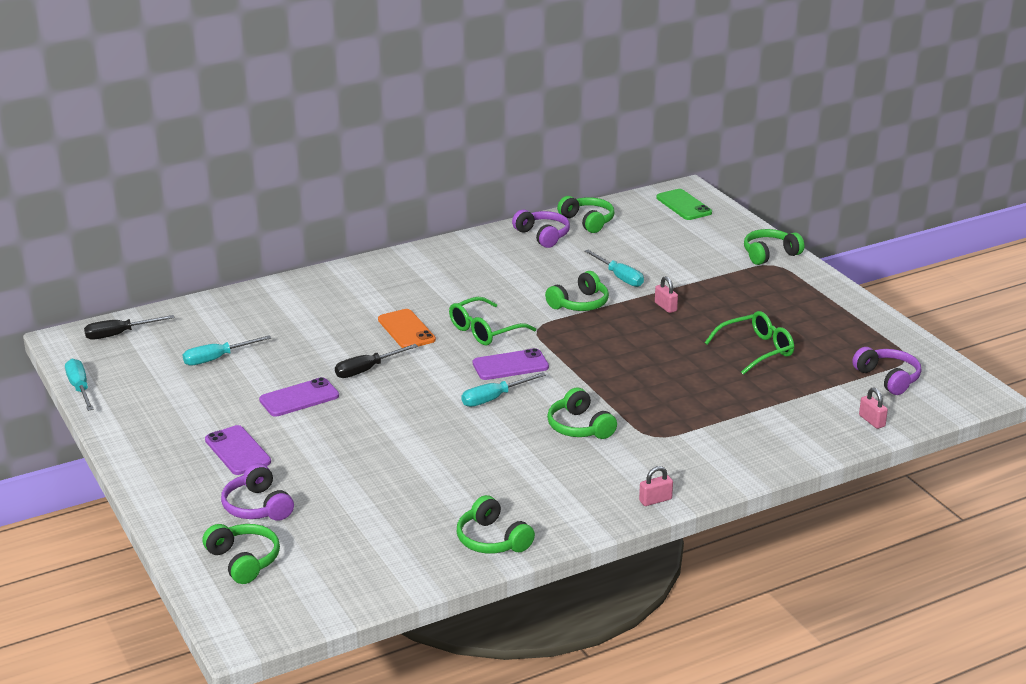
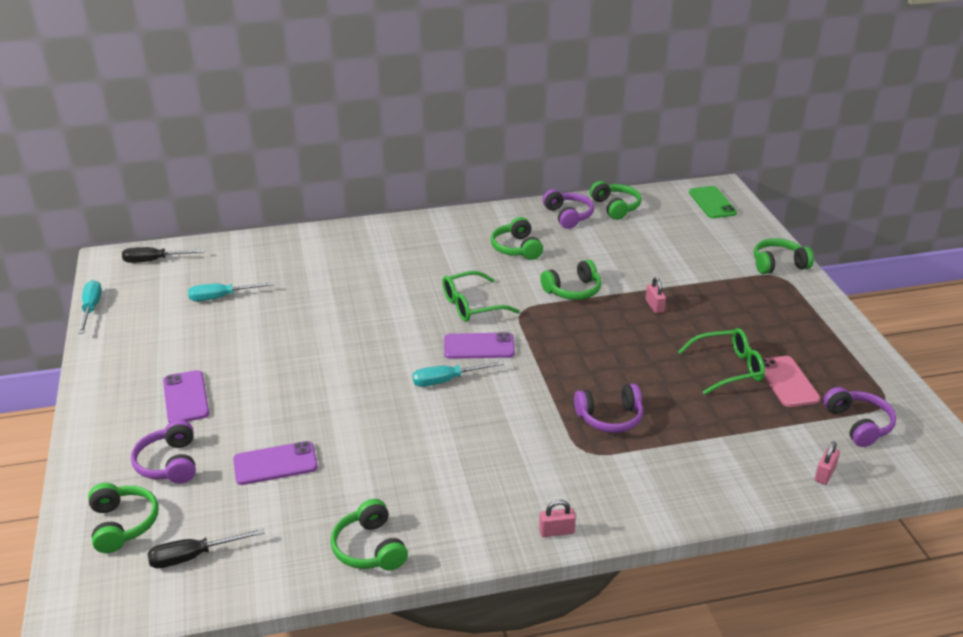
camera: 15 degrees right, 5 degrees up
(299, 398) = (270, 350): purple phone -> purple phone (275, 463)
(367, 370) = (345, 330): black screwdriver -> black screwdriver (193, 556)
(406, 330) = (401, 294): orange phone -> none
(579, 427) = (515, 427): green headphones -> green headphones (516, 248)
(619, 277) = (622, 268): turquoise screwdriver -> none
(664, 406) = (610, 418): none -> purple headphones
(813, 353) = (787, 382): none -> pink phone
(872, 421) = (825, 474): pink padlock -> pink padlock turned 45 degrees clockwise

